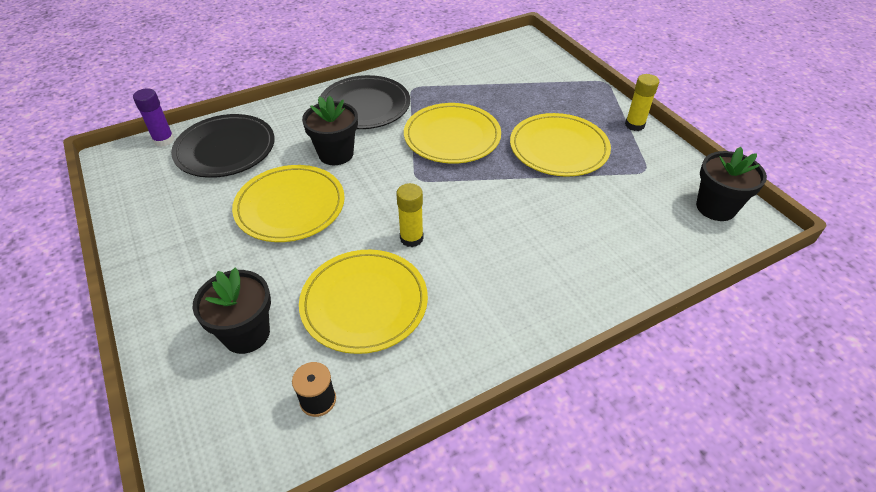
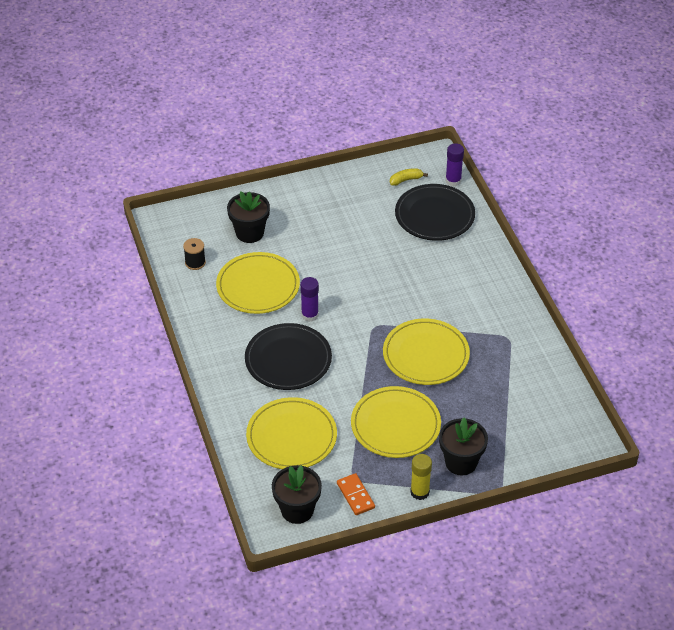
camera: 100 degrees right, 0 degrees up
(153, 179) = (406, 180): none -> yellow banana
(290, 206) = (358, 252): yellow plate -> yellow plate (291, 437)
(336, 154) = (416, 279): black flower pot -> black flower pot (461, 462)
(364, 106) = (482, 301): black plate -> black plate (288, 360)
(411, 238) = (310, 315): yellow glue stick -> purple glue stick
(667, 166) = (355, 495): none -> orange domino

